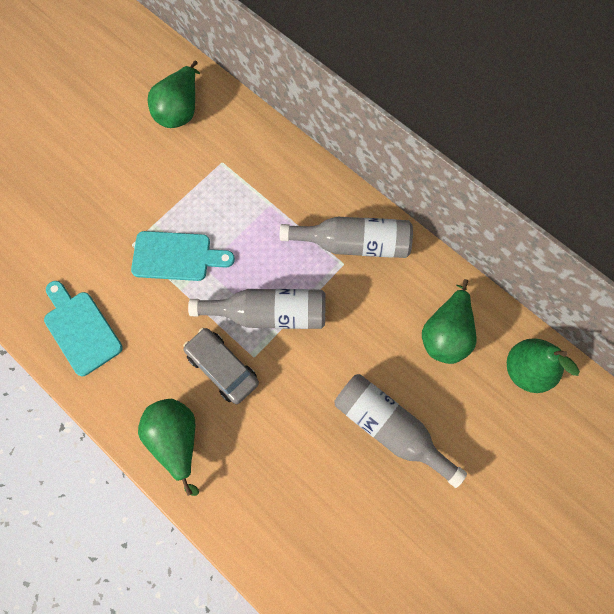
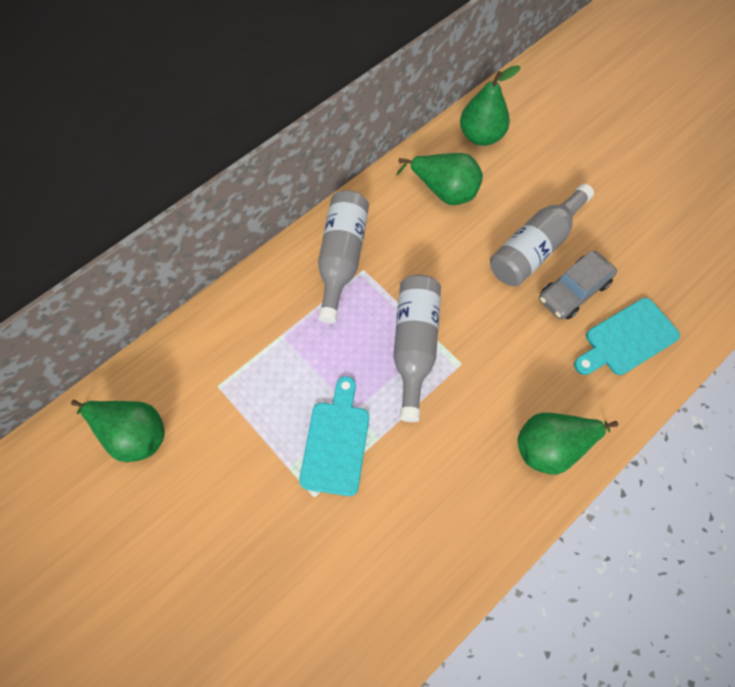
camera: 85 degrees left, 5 degrees down
(81, 329) = (421, 559): turquoise cutting board -> turquoise cutting board (627, 339)
(222, 368) = (473, 396): grey car -> grey car (573, 291)

